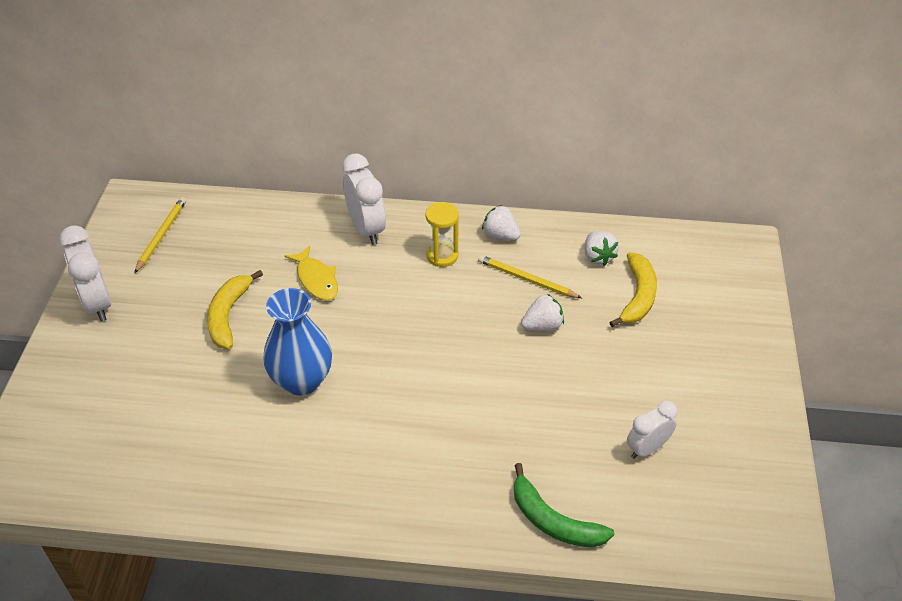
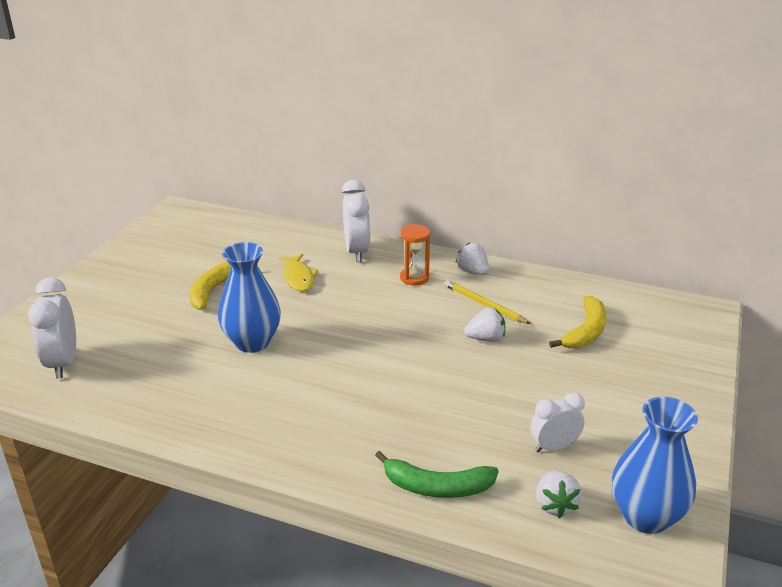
camera: 15 degrees right, 15 degrees down
(98, 303) = (115, 267): white clock -> white clock (63, 363)
(161, 235) = (188, 233): yellow pencil -> none
(442, 256) = (414, 278): yellow hourglass -> orange hourglass
(553, 521) = (437, 487): green banana -> green banana turned 45 degrees counterclockwise
(598, 257) = (557, 299): white strawberry -> white strawberry (555, 505)
(749, 509) = (645, 517): none -> blue vase

